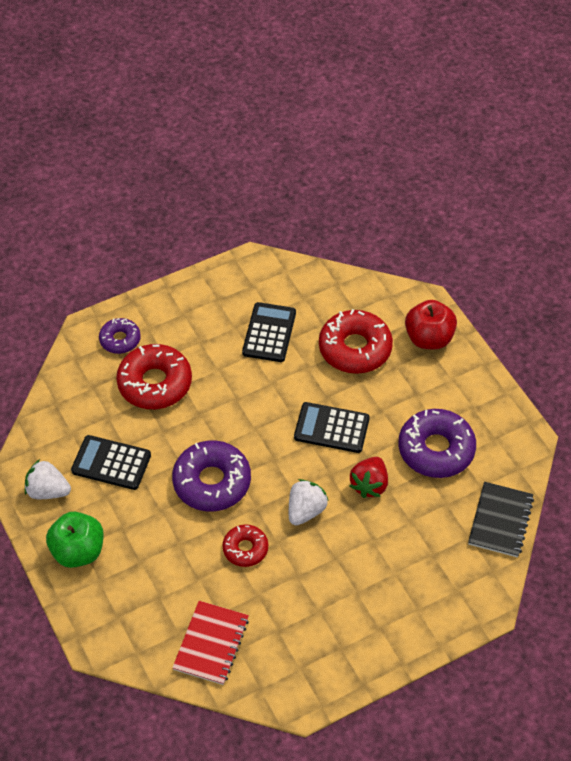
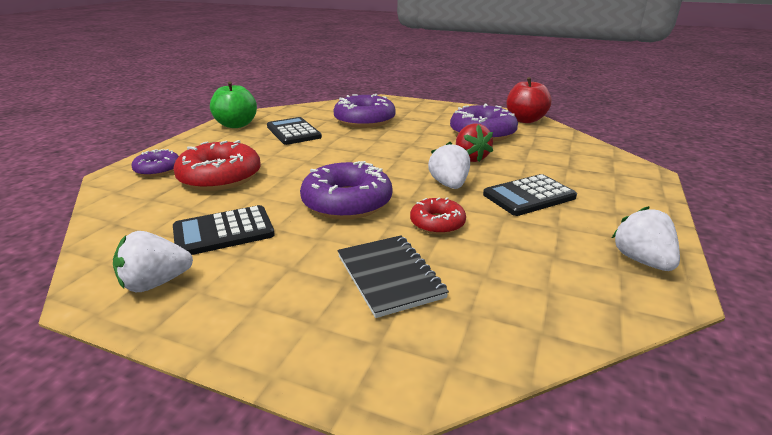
camera: 40 degrees left, 25 degrees down
(78, 551) = (252, 312): green apple -> green apple (236, 125)
(211, 644) = (517, 301): red notebook -> none
(323, 674) = (641, 260): none -> white strawberry
(331, 428) = (401, 148): black calculator -> black calculator (529, 196)
(355, 348) = (364, 120): red donut -> purple donut
(429, 338) = (404, 106): red apple -> red apple (525, 120)
(500, 521) = (571, 141): black notebook -> black notebook (389, 276)

